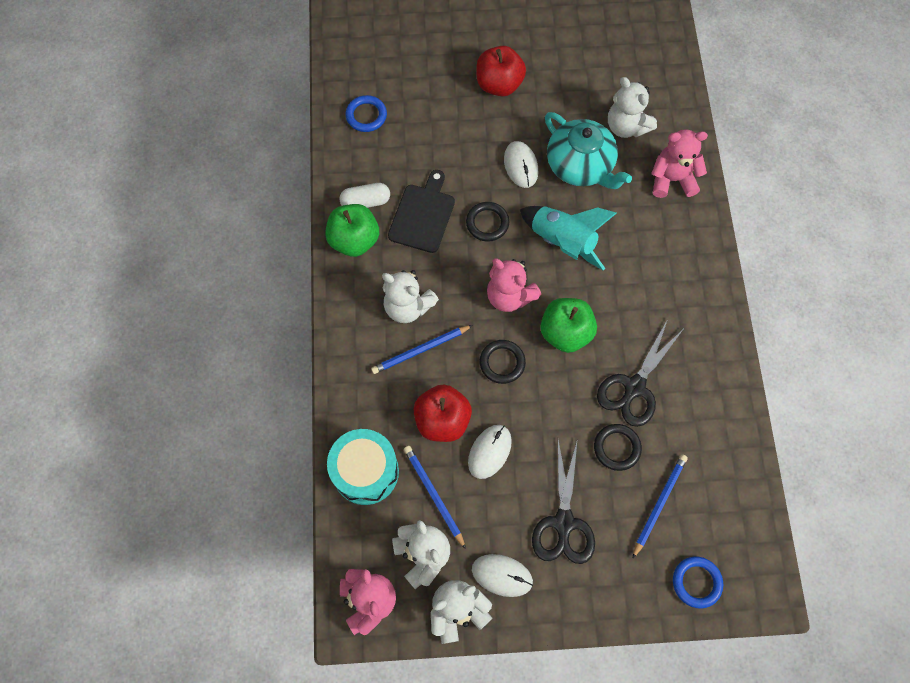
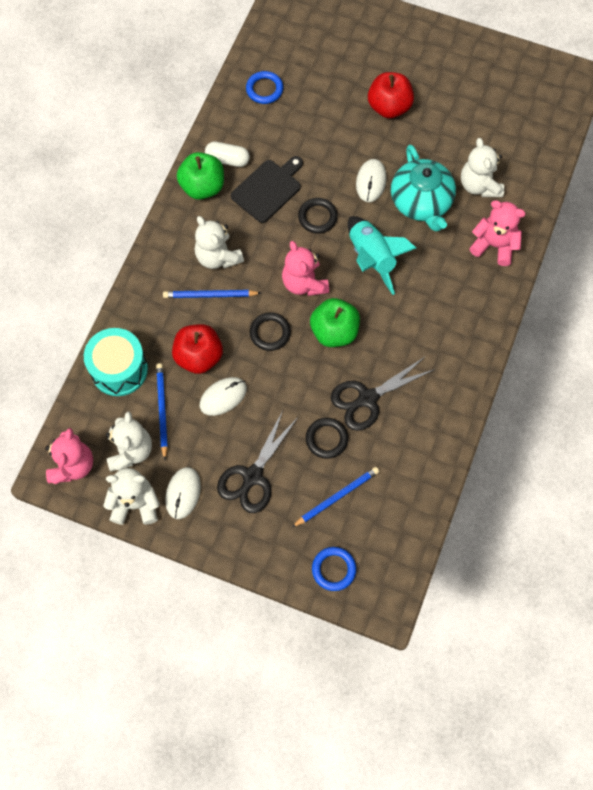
camera: 25 degrees right, 0 degrees up
(502, 575) = (183, 493): white mouse -> white mouse turned 60 degrees clockwise

